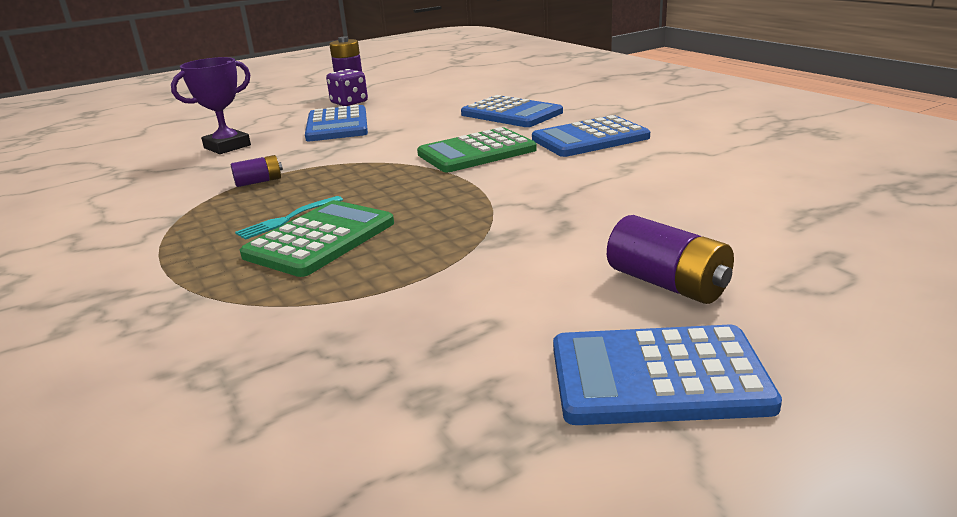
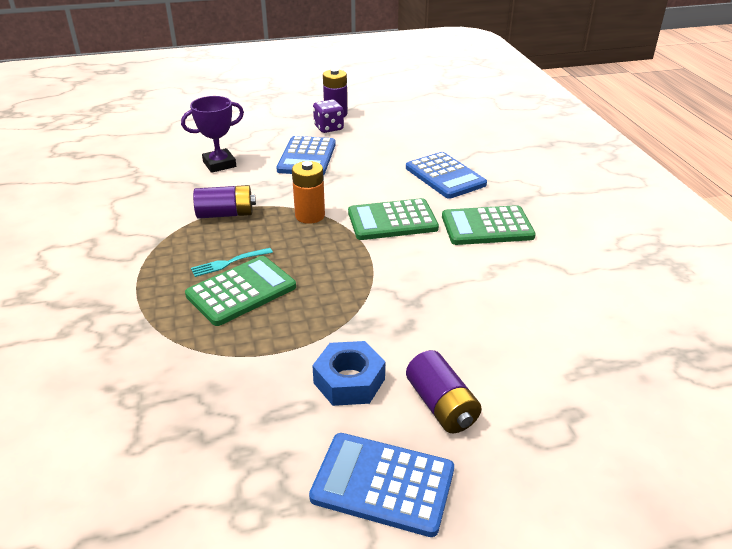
camera: 15 degrees right, 10 degrees up
(259, 182) = (226, 214): purple battery -> purple battery, size x1.66
(371, 165) = (310, 216): none -> orange battery
(528, 288) = (349, 381): none -> blue nut
(590, 138) = (487, 227): blue calculator -> green calculator

